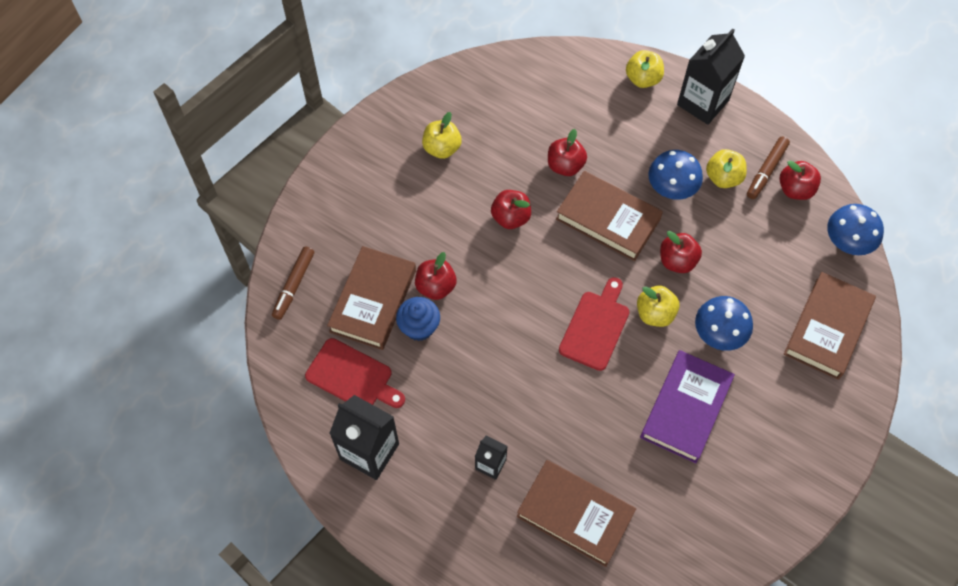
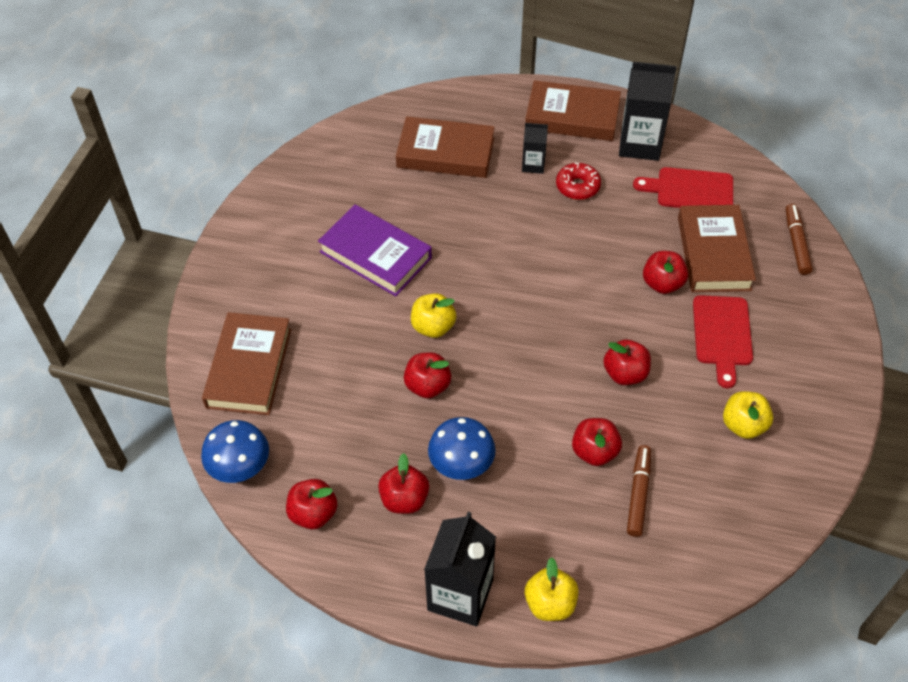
camera: 160 degrees right, 10 degrees down
(419, 327) = (656, 245): blue cupcake -> none
(459, 420) = (577, 186): none -> red donut
(595, 327) = (488, 296): red cutting board -> red cutting board (722, 335)
(608, 219) = (520, 406): brown book -> brown book (572, 116)
(685, 408) = (375, 255): purple book -> purple book turned 60 degrees counterclockwise
(718, 334) = (362, 327): blue mushroom -> none
(723, 177) = (404, 499): yellow apple -> red apple
(766, 171) = (354, 526): brown marker -> brown marker (638, 494)

